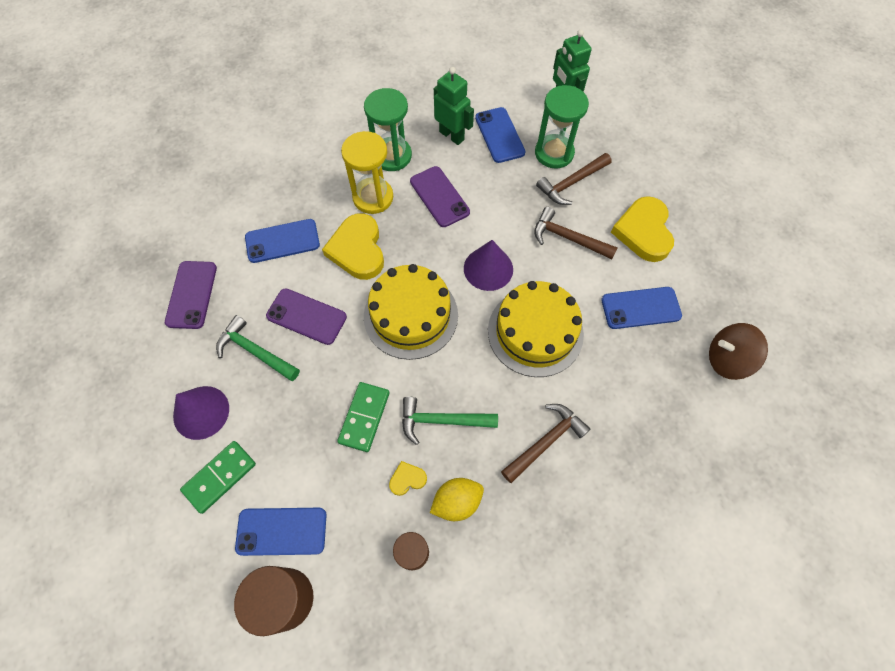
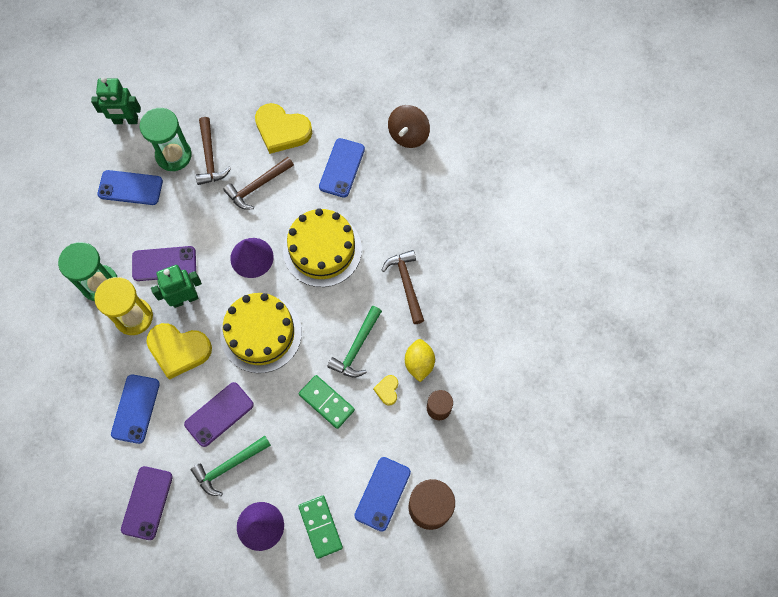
camera: 65 degrees left, 5 degrees up
(192, 294) = (147, 503): purple phone -> purple phone turned 75 degrees clockwise
(452, 135) = (107, 226): green robot -> green robot (185, 299)

